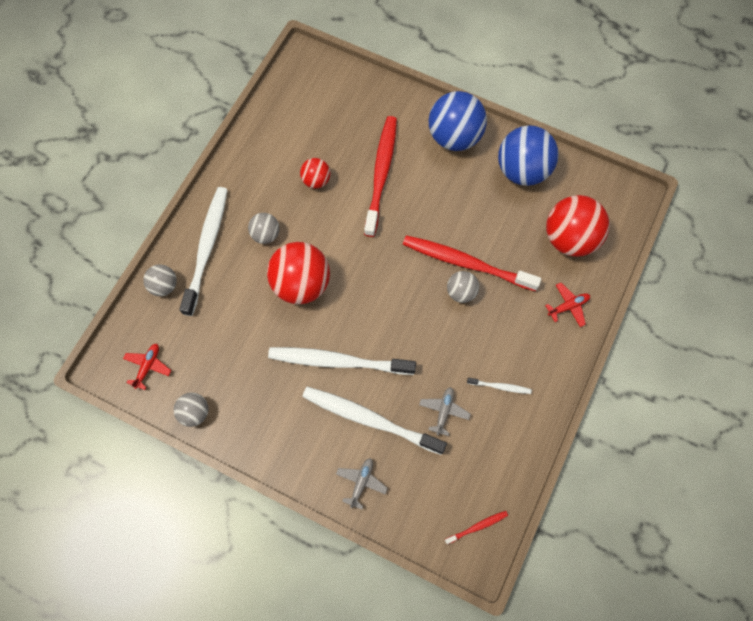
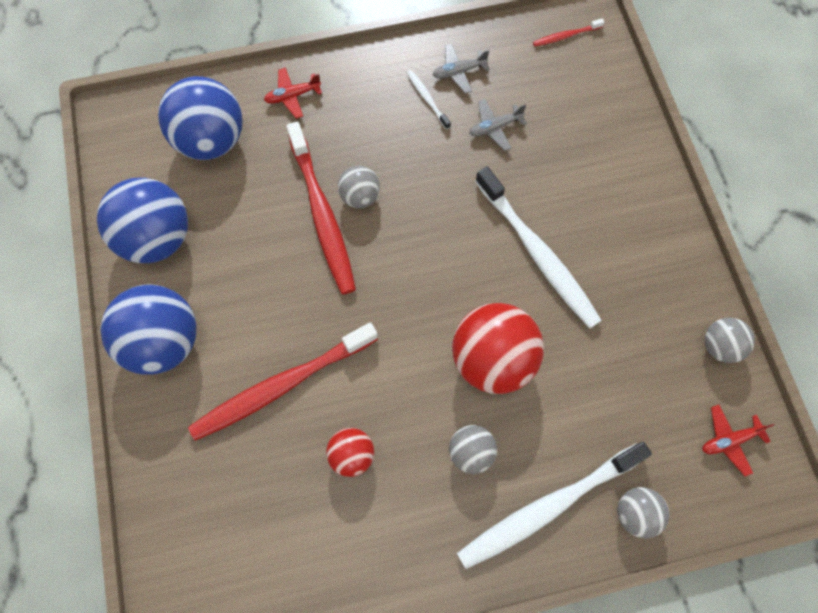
camera: 130 degrees left, 0 degrees up
(361, 482) = (623, 146): grey plane -> grey plane (459, 72)
(369, 419) = (563, 183): white toothbrush -> none
(478, 526) = (565, 36): red toothbrush -> red toothbrush turned 45 degrees counterclockwise
(568, 306) = (292, 96): red plane -> red plane turned 45 degrees counterclockwise
(569, 238) = (211, 140): red ball -> blue ball

